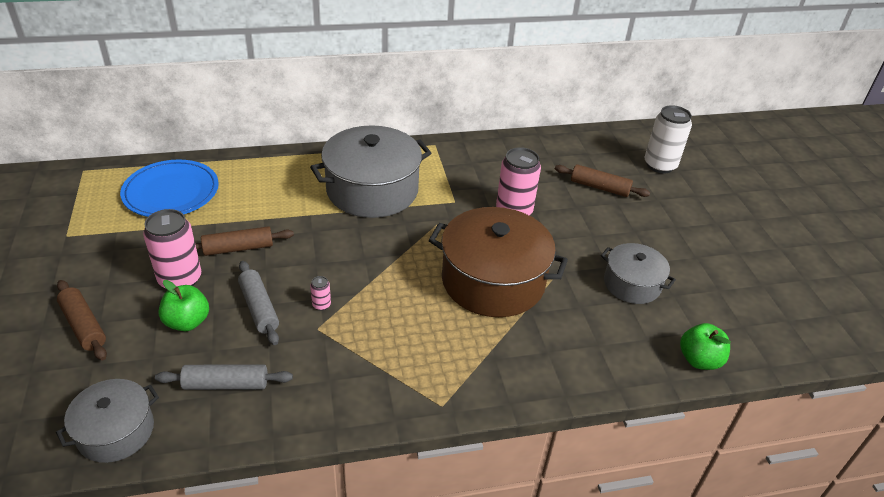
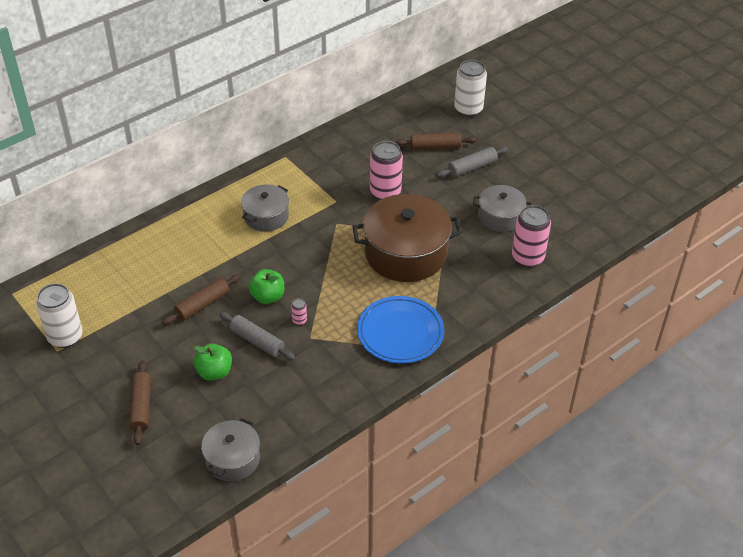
camera: 25 degrees left, 5 degrees up
(84, 325) = (141, 407): brown rolling pin -> brown rolling pin turned 60 degrees clockwise
(86, 226) = (65, 337): none -> white can
(171, 192) = (106, 282): blue plate -> blue plate (400, 332)
(180, 279) = (180, 346): pink can -> pink can (527, 257)
(226, 384) = (279, 400): grey rolling pin -> grey rolling pin (472, 167)
(372, 190) = (266, 216): grey pot -> grey pot, size x0.56
(699, 360) = (570, 253): green apple -> green apple (268, 297)

